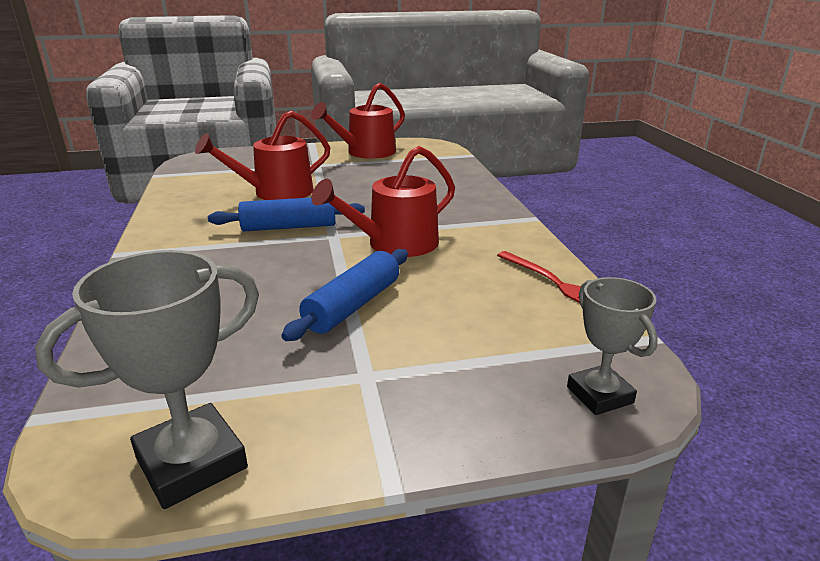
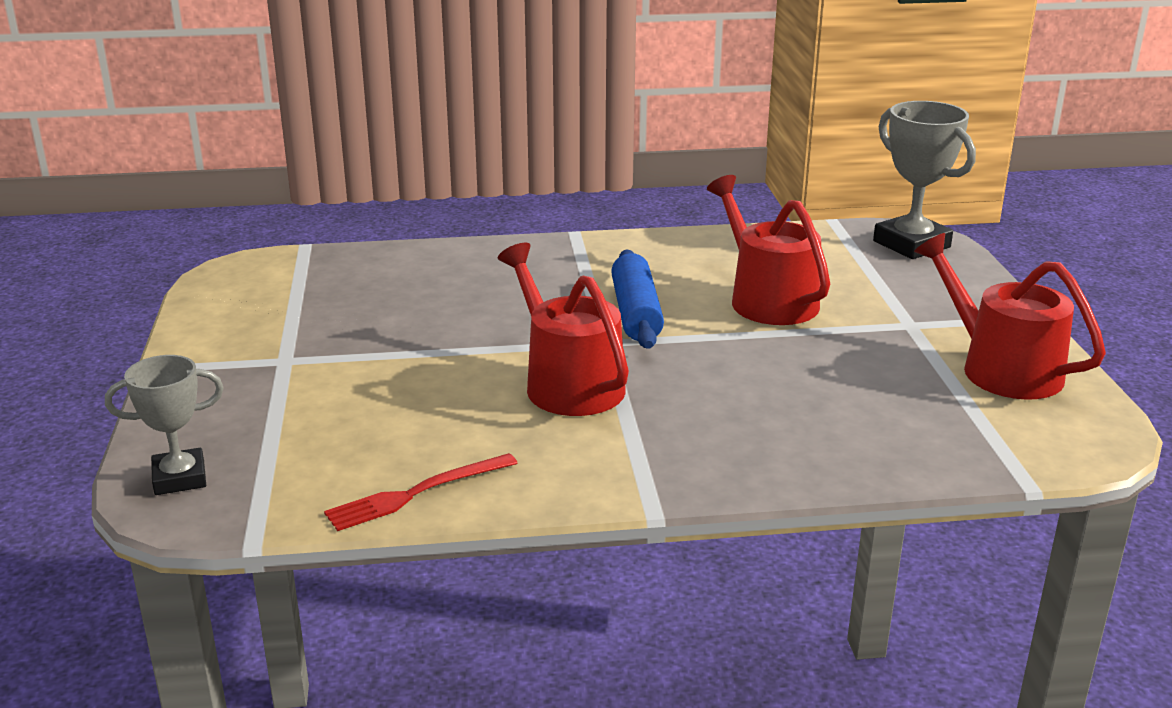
camera: 95 degrees right, 0 degrees up
(191, 463) = (221, 298): grey trophy -> grey trophy (911, 244)
(353, 306) = (413, 354): blue rolling pin -> none

